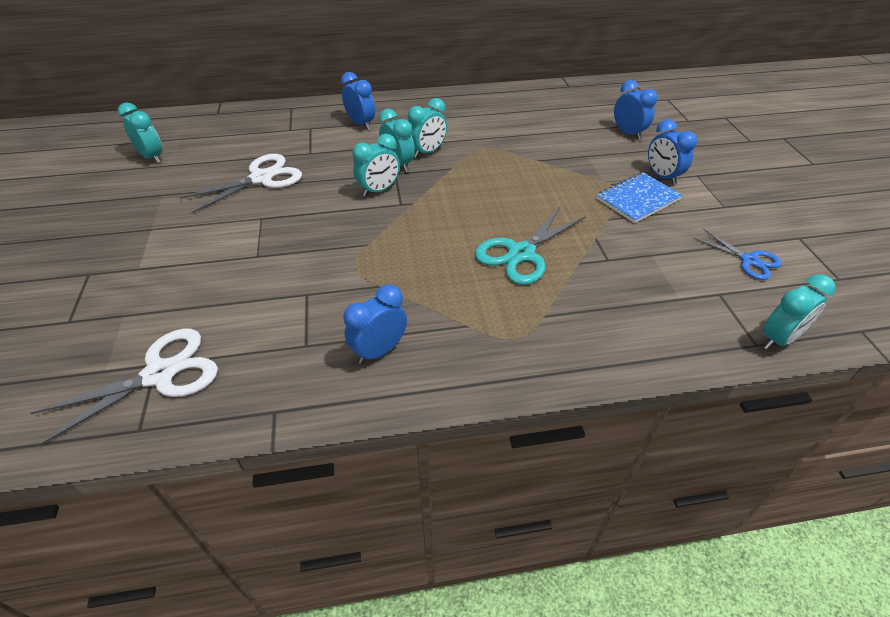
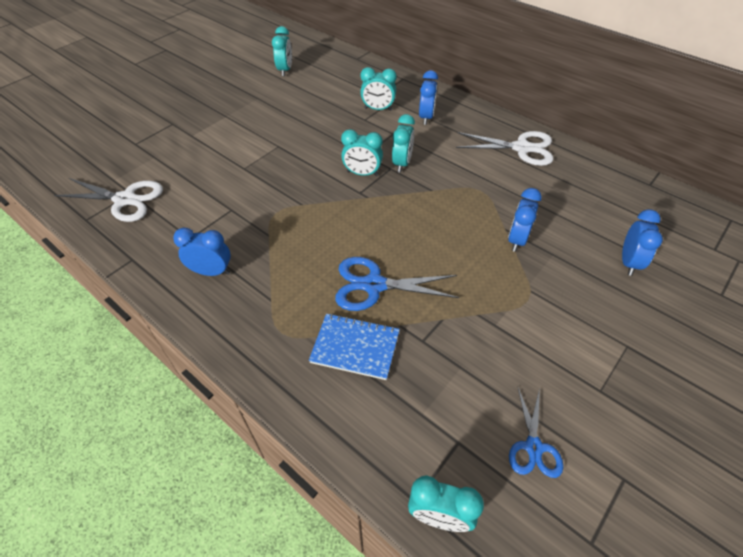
camera: 50 degrees right, 5 degrees up
(261, 178) = (315, 120): white scissors -> white scissors (521, 148)
(427, 152) = (435, 167): turquoise clock -> turquoise clock (378, 109)
(521, 253) = (374, 285): turquoise scissors -> blue scissors
(638, 199) = (530, 320): blue notebook -> blue notebook (355, 347)
(662, 177) = (588, 321): blue clock -> blue clock (517, 240)

